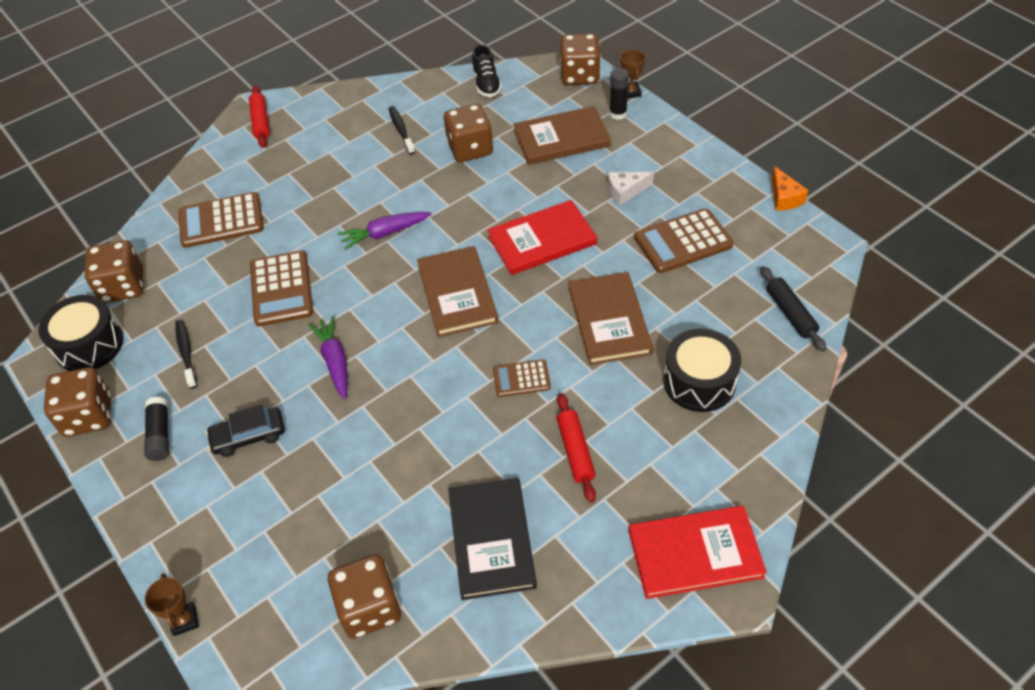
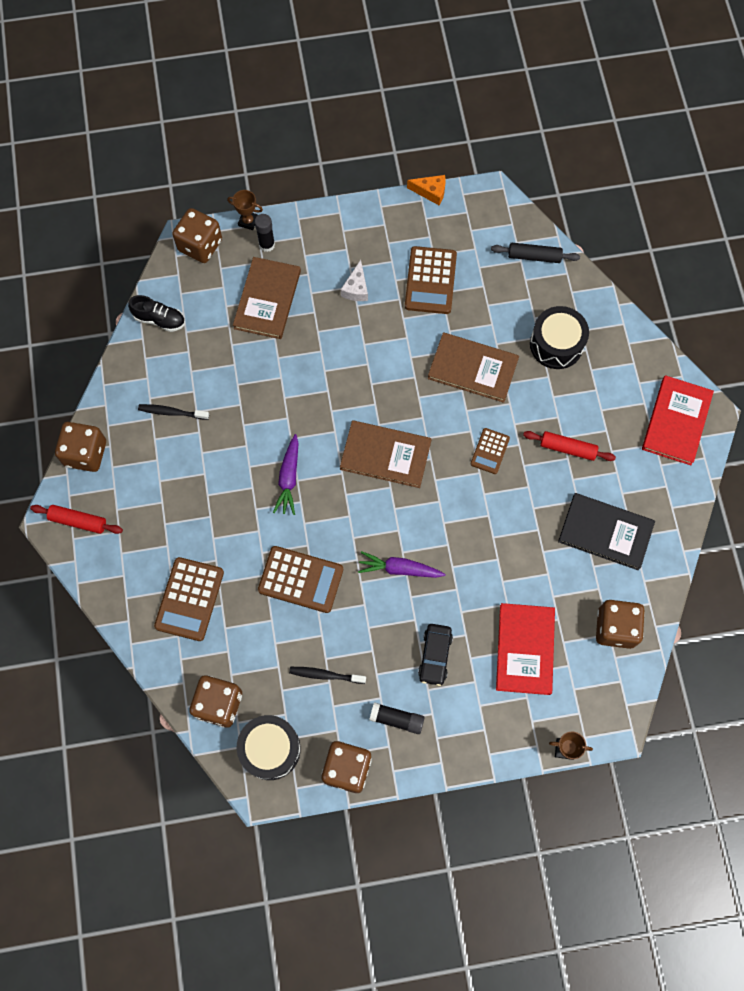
camera: 65 degrees left, 20 degrees up
(470, 149) = (232, 371): brown dice -> brown dice (85, 453)
(542, 240) = (369, 371): red book -> red book (525, 649)

